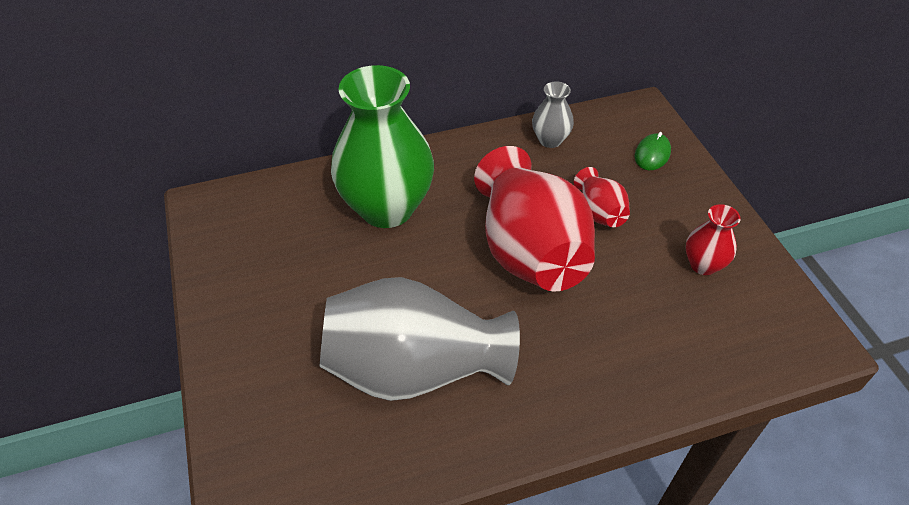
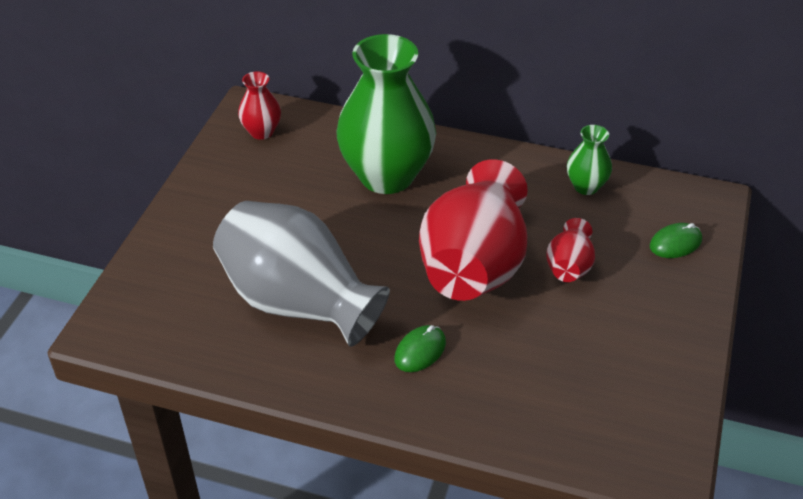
camera: 35 degrees right, 5 degrees down
(550, 140) = (586, 186): grey vase -> green vase
(557, 352) = (420, 351): none -> green mouse
(703, 265) = (623, 356): red vase -> red vase (261, 132)

